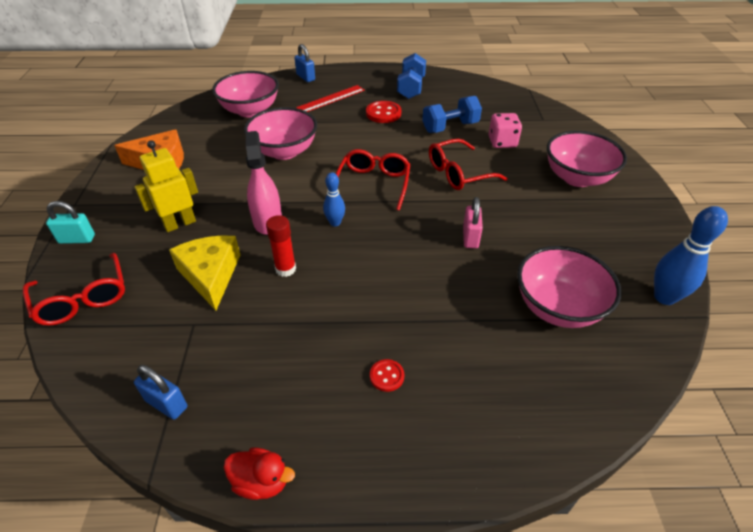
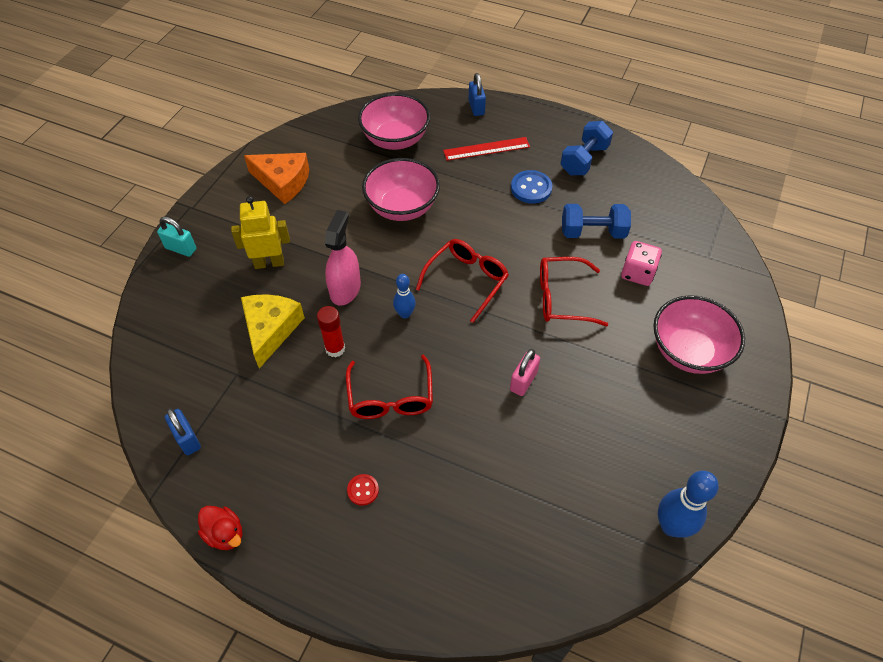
camera: 25 degrees right, 10 degrees up
(83, 299) = (164, 314): red glasses -> red glasses (390, 398)
(383, 113) = (531, 188): red button -> blue button
(558, 307) = (556, 491): pink bowl -> none

